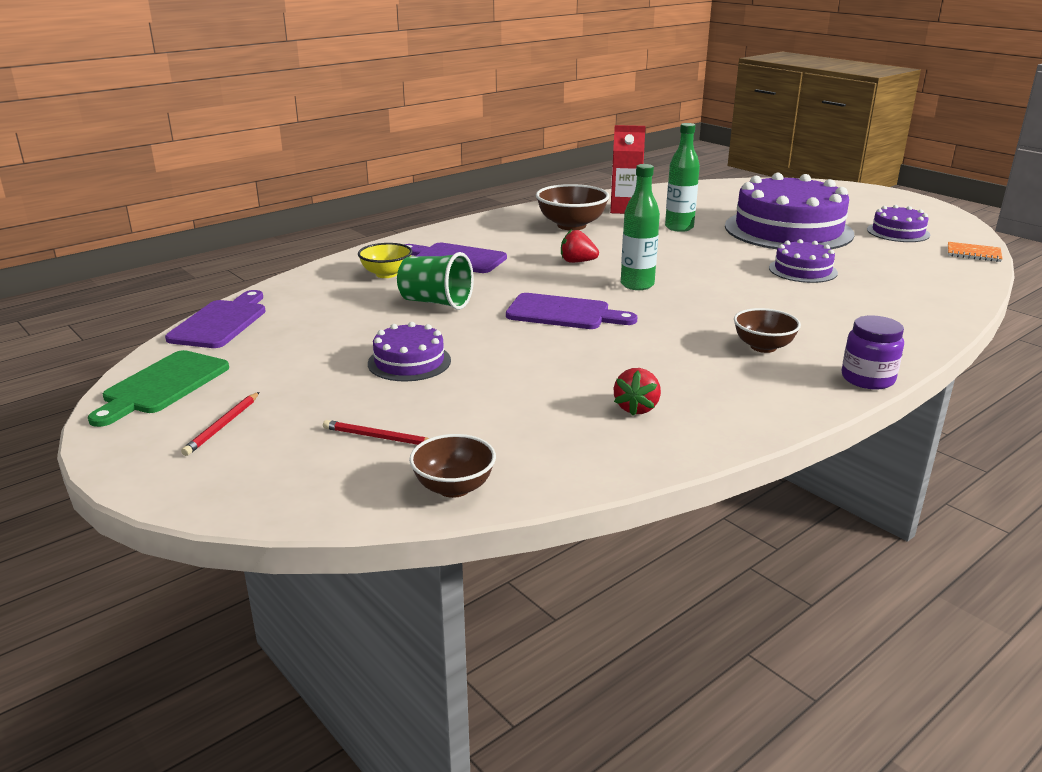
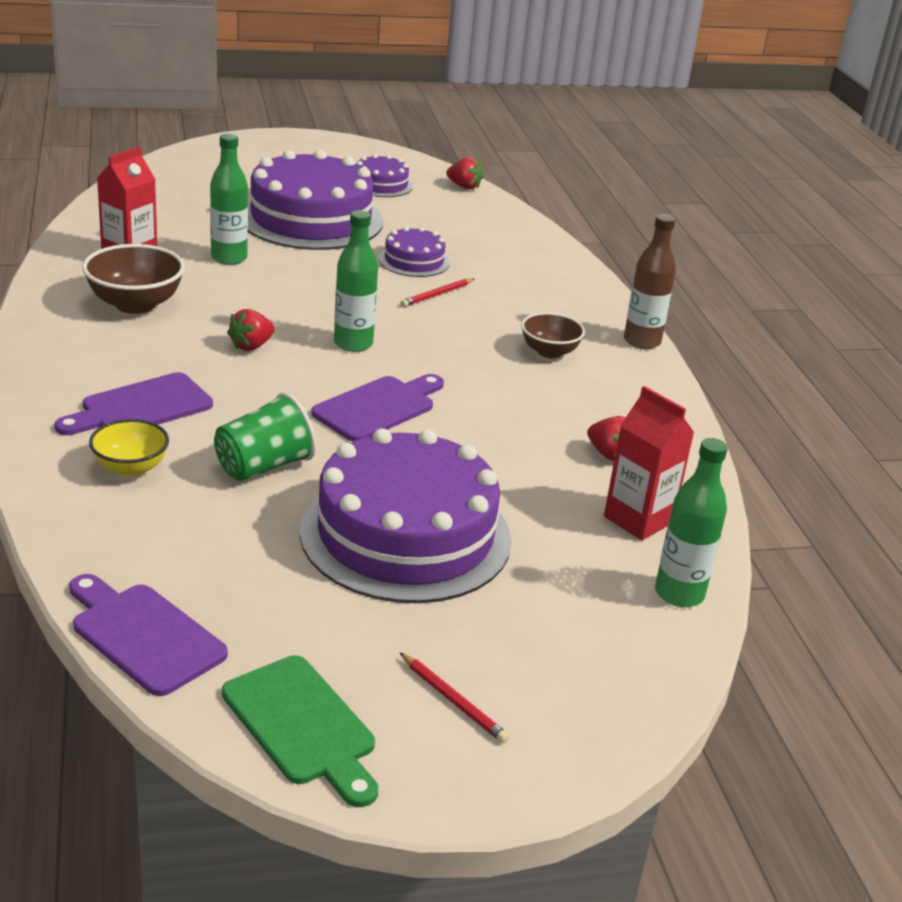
camera: 65 degrees left, 5 degrees up
(379, 437) = (559, 605): red pencil -> red pencil (437, 294)
(409, 362) = (405, 534): purple cake -> purple cake, size x2.12
(454, 487) = (679, 594): brown bowl -> green bottle
(549, 443) = (638, 520): none -> red carton
(867, 379) = (642, 341): purple jar -> brown bottle
(973, 254) = (464, 187): orange notebook -> red strawberry

